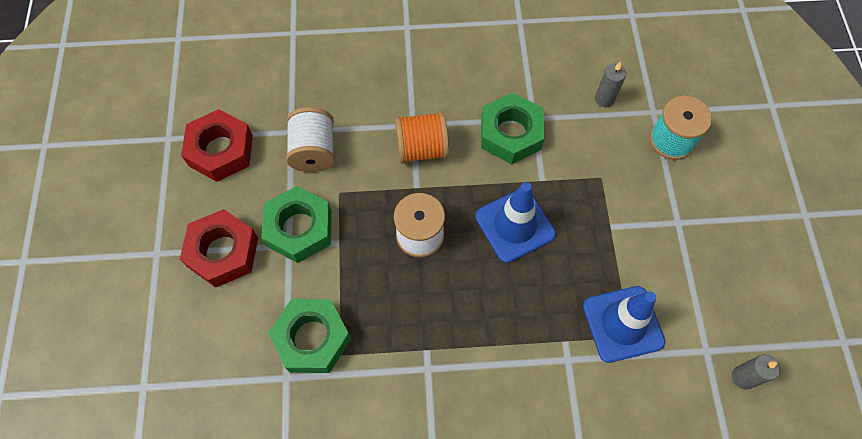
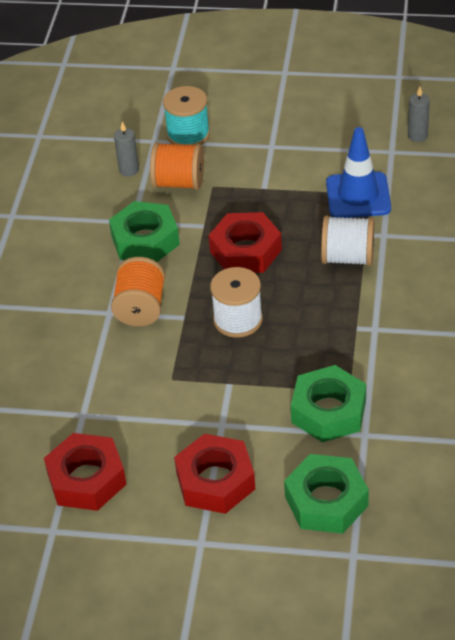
camera: 75 degrees left, 20 degrees down
(299, 228) = (205, 414): green nut -> green nut (326, 501)
(314, 151) = (115, 396): white spool -> white spool (347, 257)
(515, 225) = (245, 251): blue traffic cone -> red nut
(598, 146) = (179, 183): none -> orange spool

